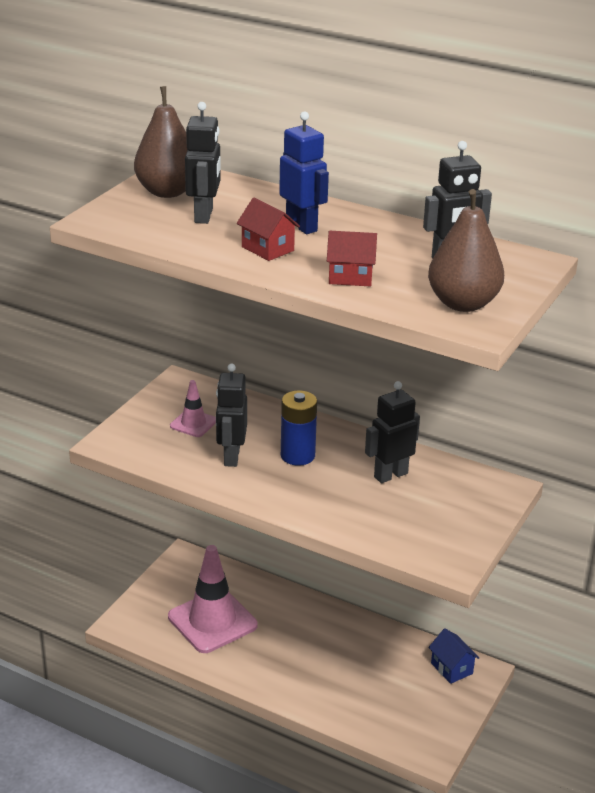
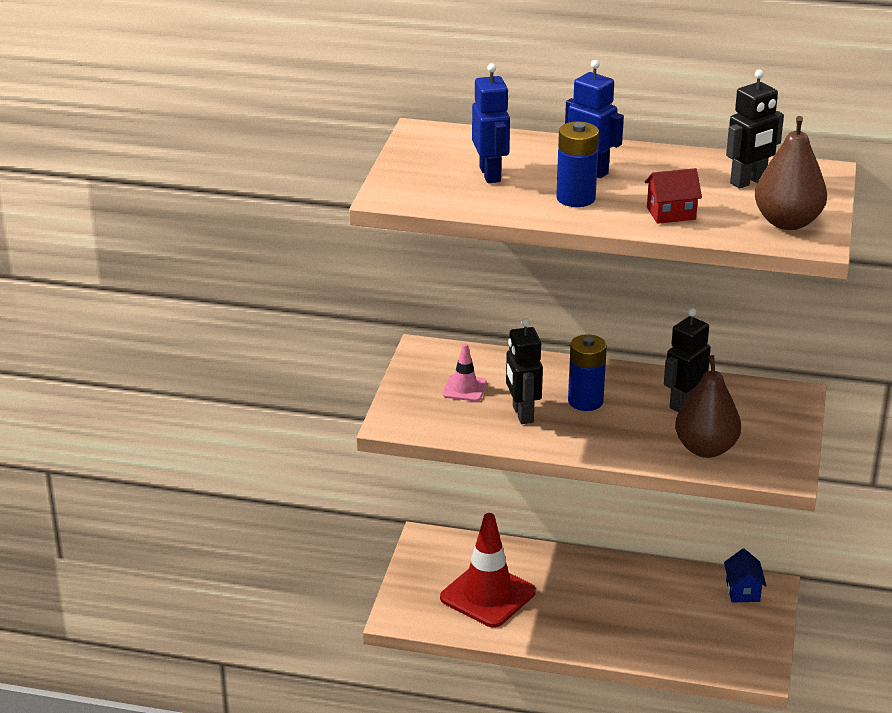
camera: 15 degrees left, 0 degrees up
(167, 192) = (435, 155): brown pear -> brown pear (706, 449)
(204, 216) = (490, 174): black robot -> blue robot
(212, 621) = (487, 595): pink traffic cone -> red traffic cone
(268, 249) = (575, 198): red house -> blue battery
(451, 668) = (743, 591): blue house -> blue house turned 45 degrees clockwise

